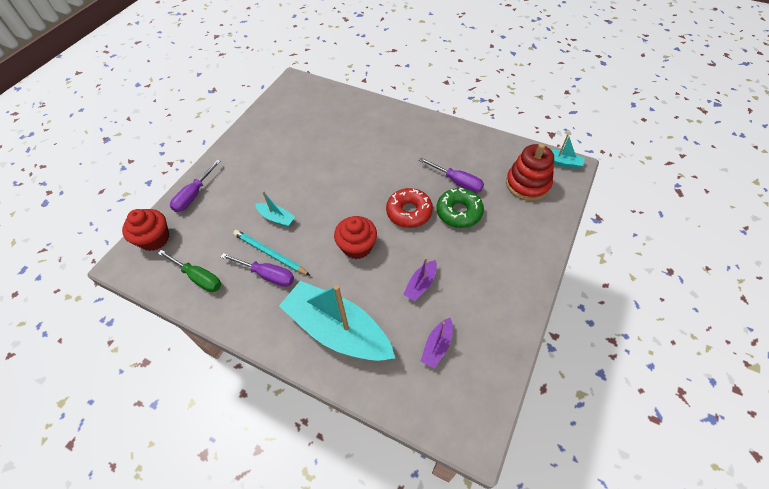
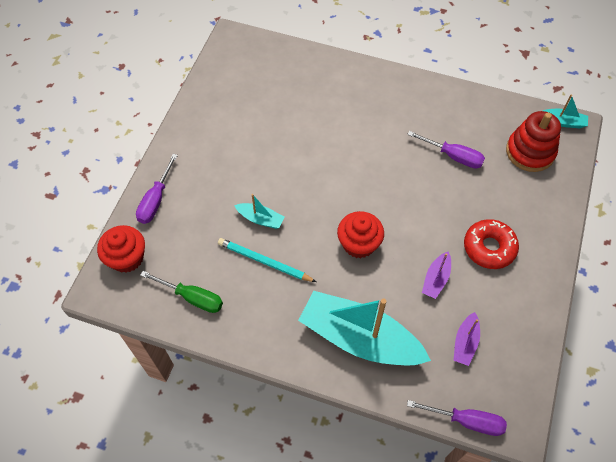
camera: 10 degrees left, 5 degrees up
(267, 275) = (268, 286): purple screwdriver -> purple screwdriver (466, 421)
(409, 212) = (407, 198): red donut -> red donut (489, 248)
(459, 212) = (461, 192): green donut -> none

